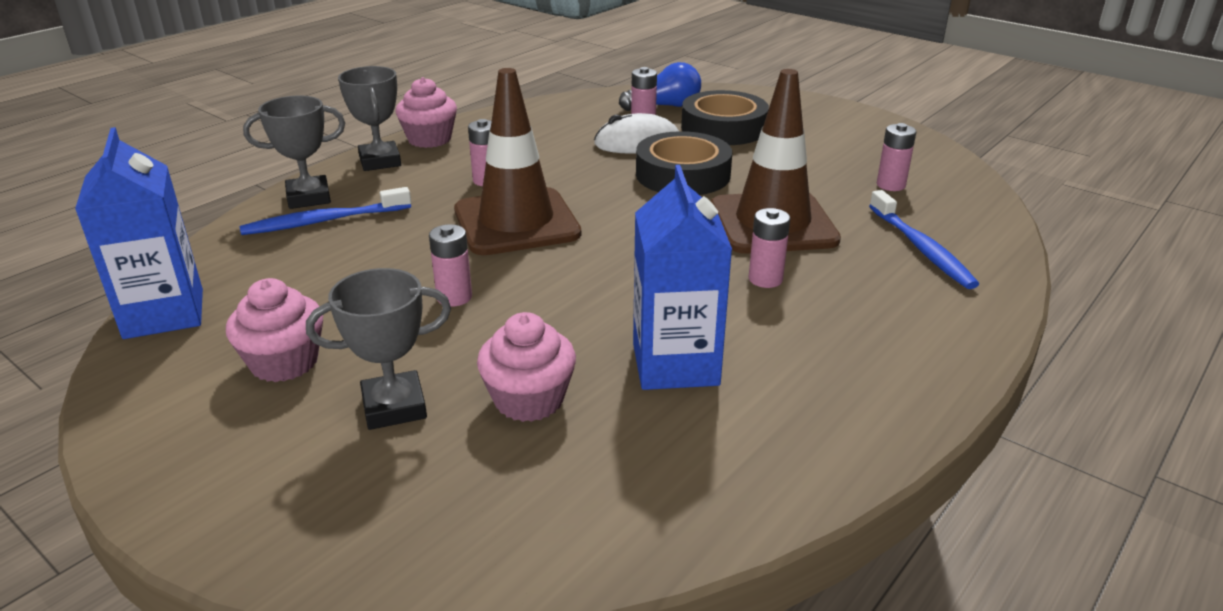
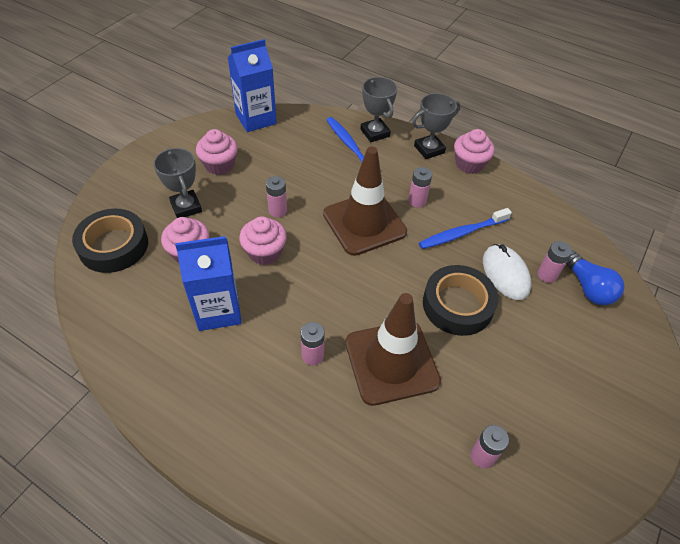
camera: 80 degrees right, 20 degrees up
(552, 314) = (264, 252): none -> pink cupcake
(723, 128) = (558, 330): black tape -> black tape (113, 246)
(921, 248) = (371, 464): blue toothbrush -> blue toothbrush (462, 233)

